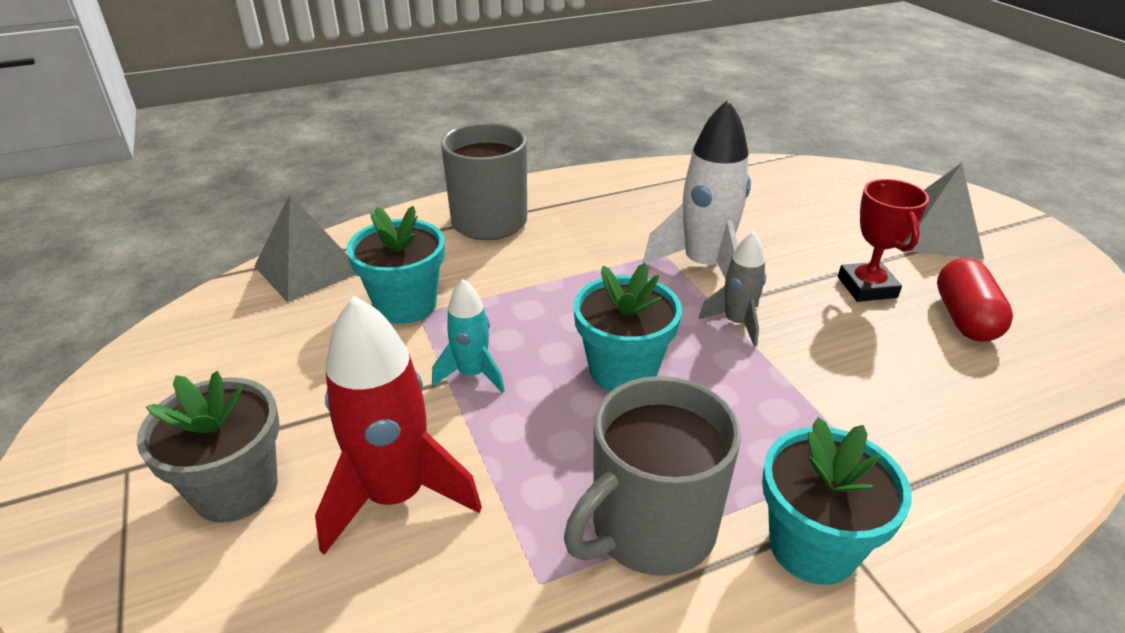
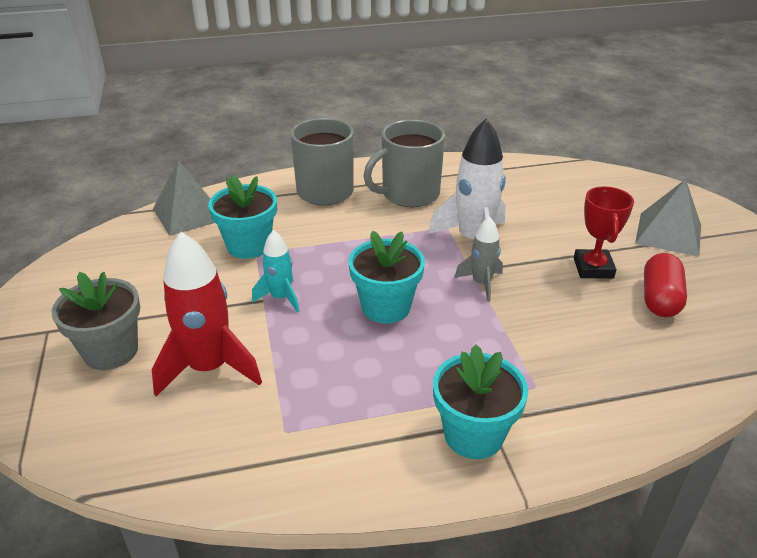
camera: 10 degrees right, 0 degrees up
(650, 527) = (368, 409): grey mug -> grey mug (409, 194)

